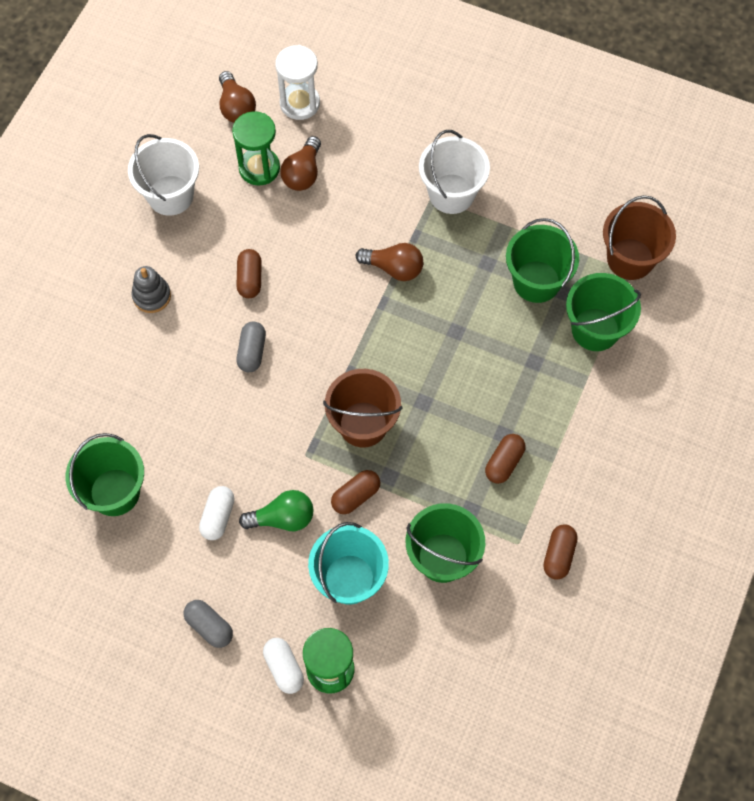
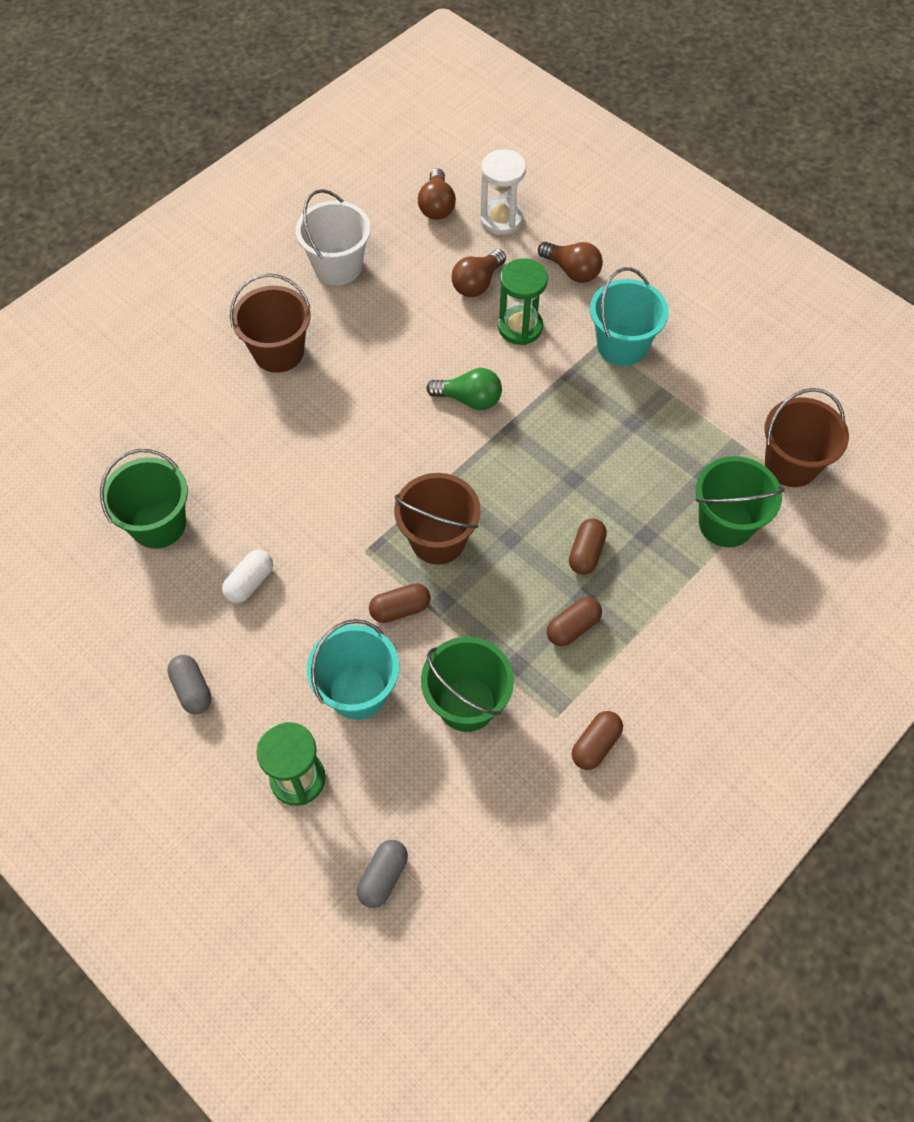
camera: 20 degrees right, 5 degrees down
(152, 296) = (278, 352): grey stacking toy -> brown bucket
(250, 279) = (382, 365): brown capsule -> brown capsule (586, 553)
(252, 352) = (354, 434): grey capsule -> grey capsule (383, 877)
(259, 168) = (435, 266): green hourglass -> green hourglass (520, 327)
(282, 518) = (315, 606): green light bulb -> green light bulb (469, 399)
(284, 668) = (250, 760): white capsule -> none
(394, 268) = (533, 398): brown light bulb -> brown light bulb (572, 271)
(451, 194) = (622, 345): white bucket -> turquoise bucket
(536, 281) = (679, 456): green bucket -> none

